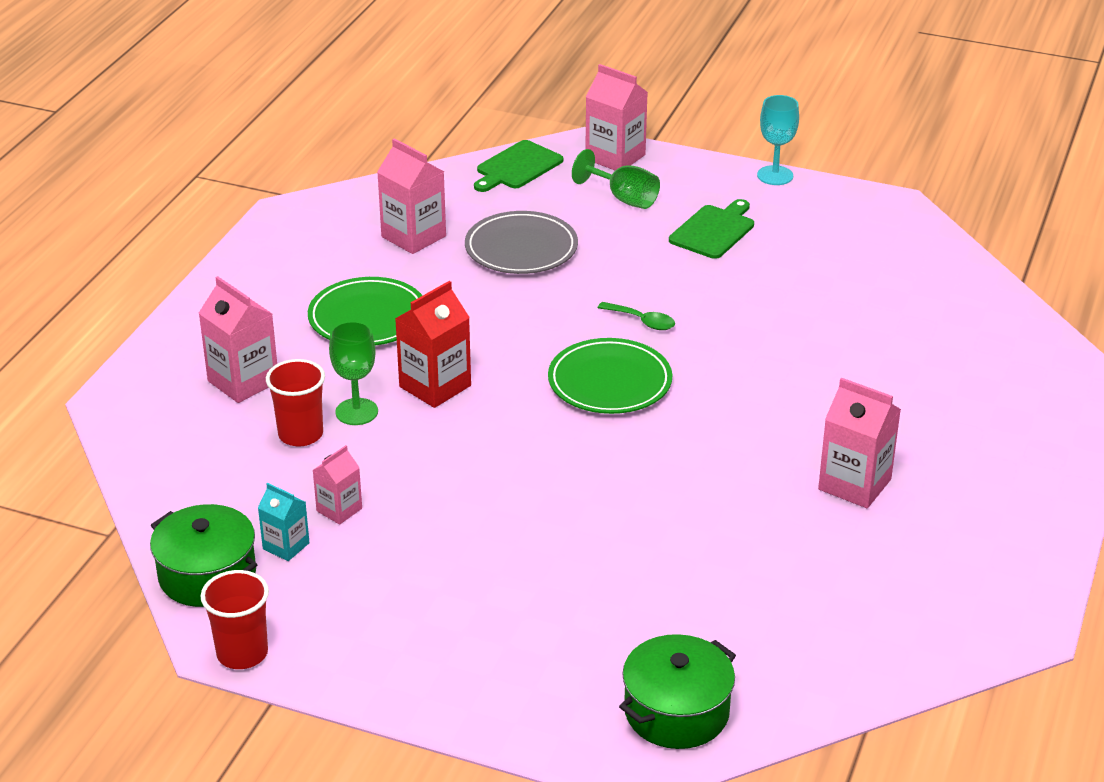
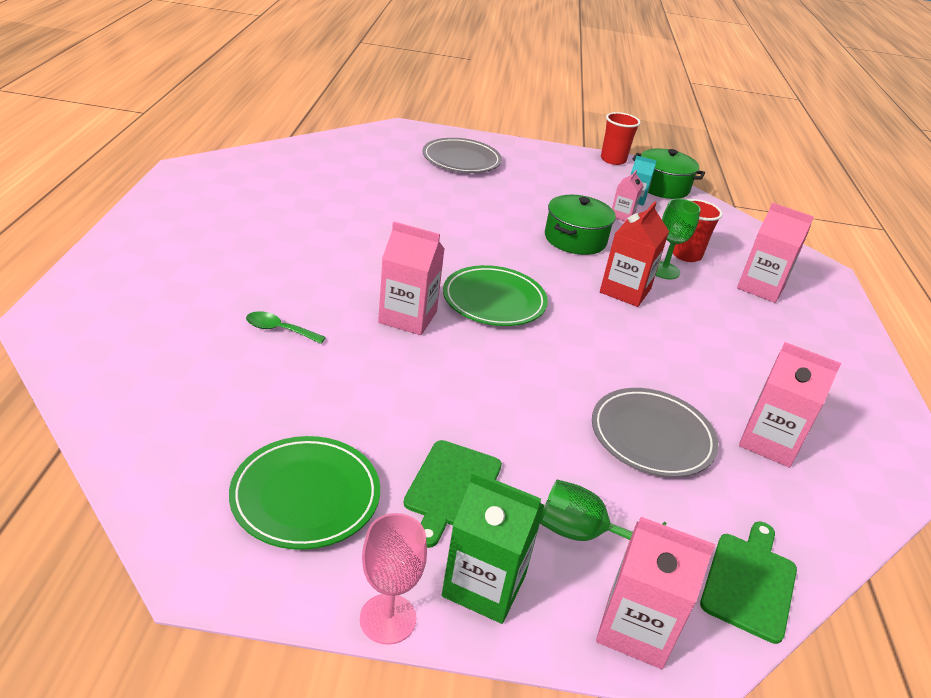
camera: 160 degrees right, 0 degrees up
(367, 318) = (725, 345): green plate -> green plate (305, 496)
(550, 653) = (461, 160): none -> grey plate
(642, 321) = (489, 358): green spoon -> green spoon (279, 330)
(676, 712) = (388, 141): green pot -> green pot (575, 239)
(707, 182) = (484, 585): none -> green carton
(775, 175) = (388, 619): turquoise goblet -> pink goblet
(854, 484) = (287, 237): pink carton -> pink carton (408, 317)

